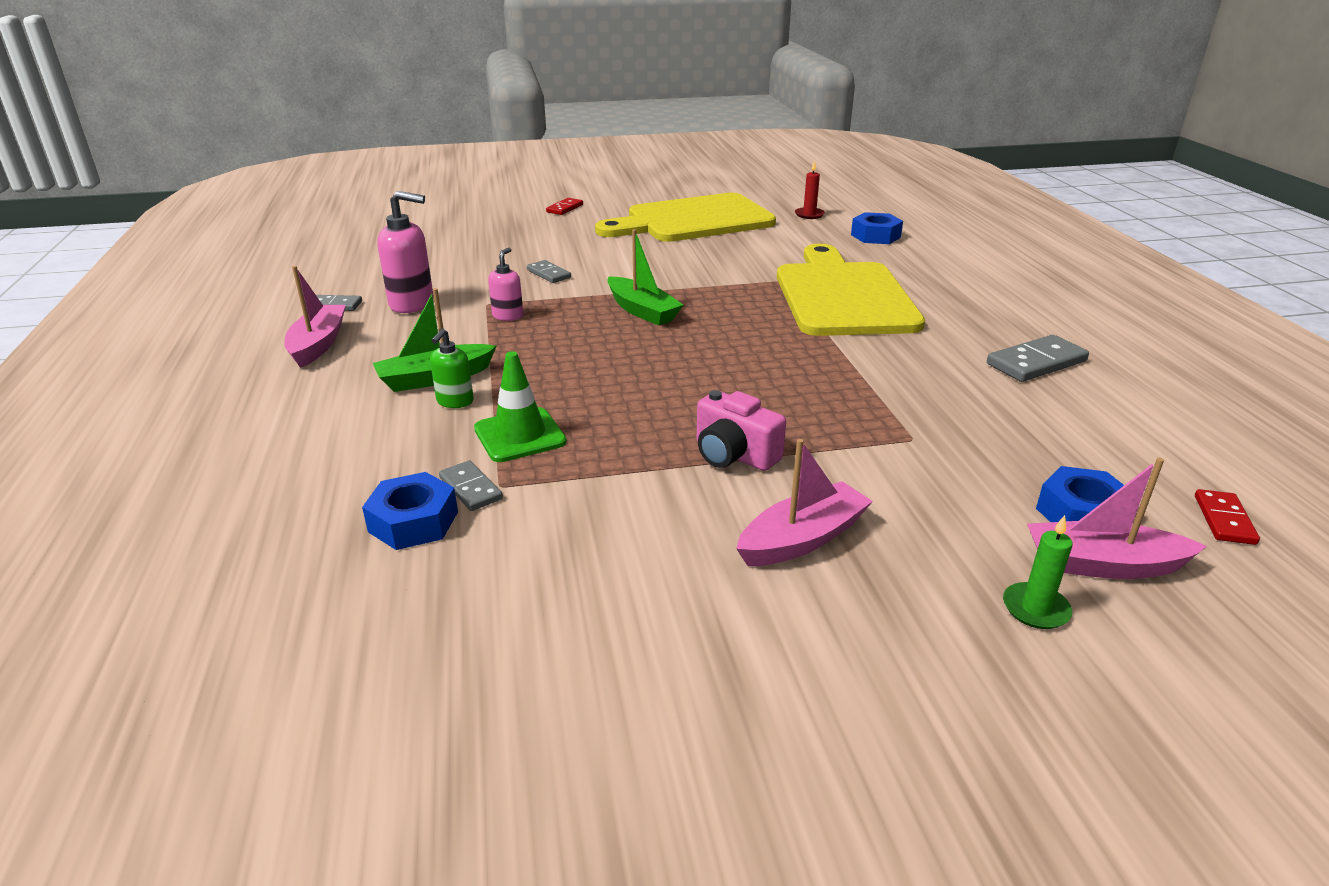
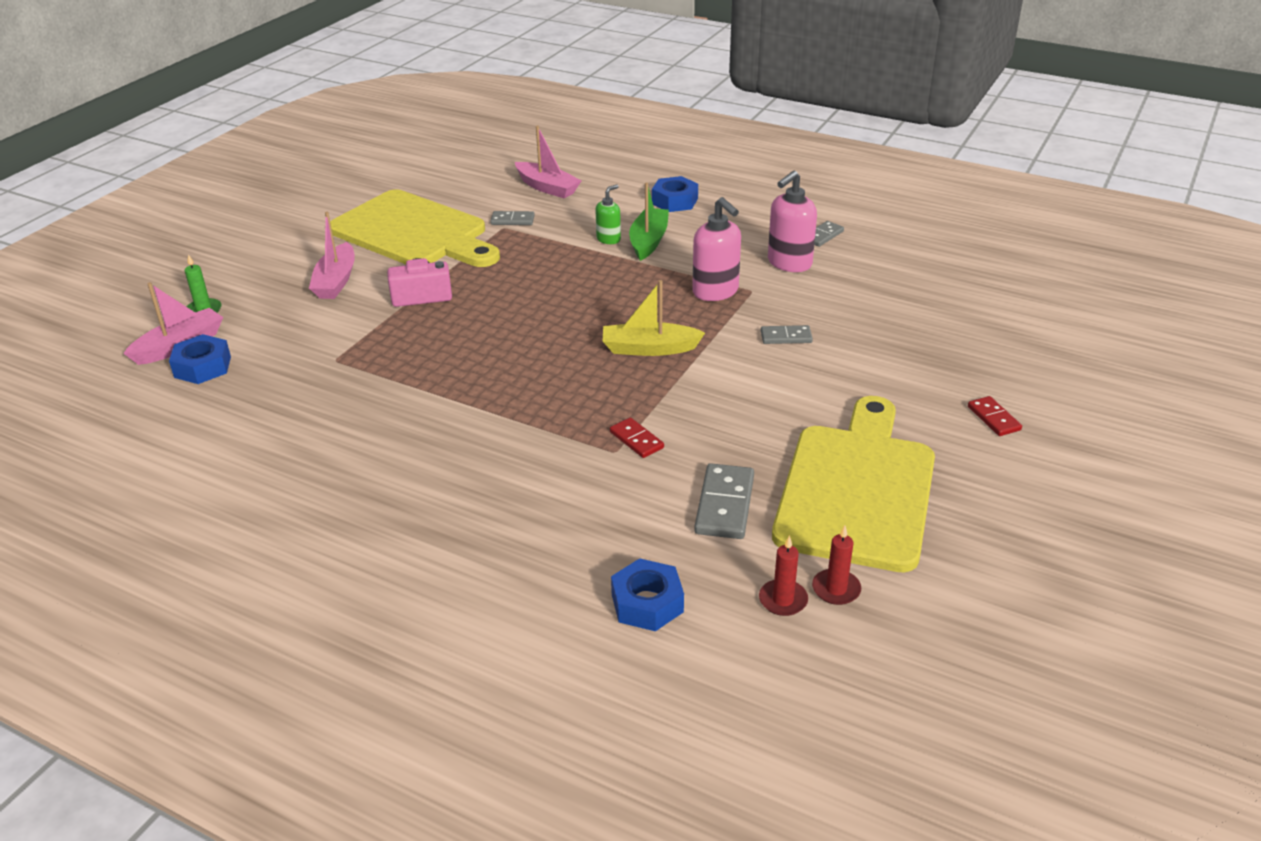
camera: 130 degrees right, 5 degrees up
(318, 344) = (754, 218): pink boat -> pink boat (547, 187)
(413, 522) = (508, 202): blue nut -> blue nut (675, 201)
(455, 401) = (608, 239): green soap dispenser -> green soap dispenser turned 75 degrees clockwise
(508, 316) = (715, 291): pink soap dispenser -> pink soap dispenser, size x1.72
(520, 435) = (541, 246): green traffic cone -> none
(642, 311) = (649, 349): green boat -> yellow boat
(779, 208) = (836, 589): none -> red candle
(842, 296) = (538, 465): yellow cutting board -> yellow cutting board (414, 232)
(1036, 363) = (302, 480): grey domino -> grey domino (724, 504)
(1224, 520) = (116, 408): red domino -> red domino (636, 440)

